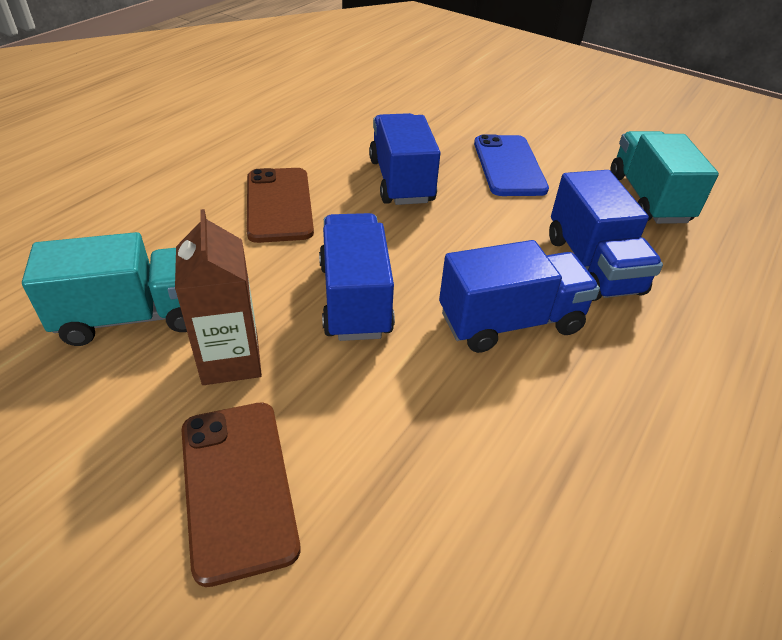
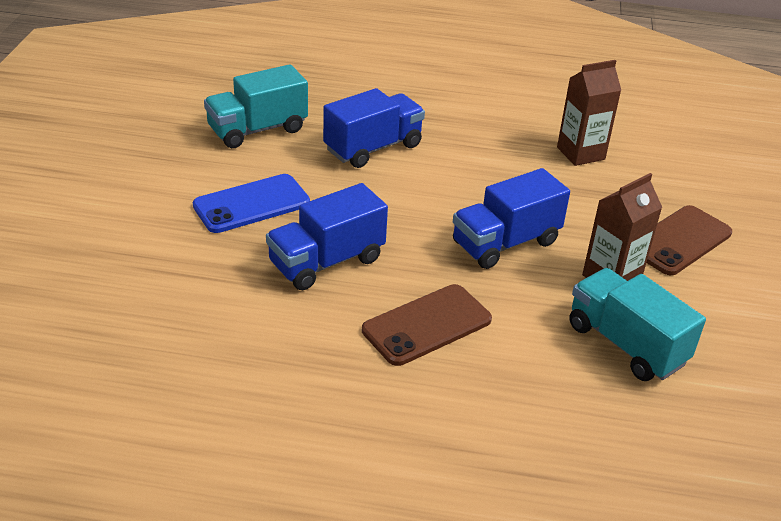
camera: 115 degrees left, 5 degrees down
(510, 322) = (465, 173): blue truck -> none
(523, 486) = (580, 153): none -> brown carton

